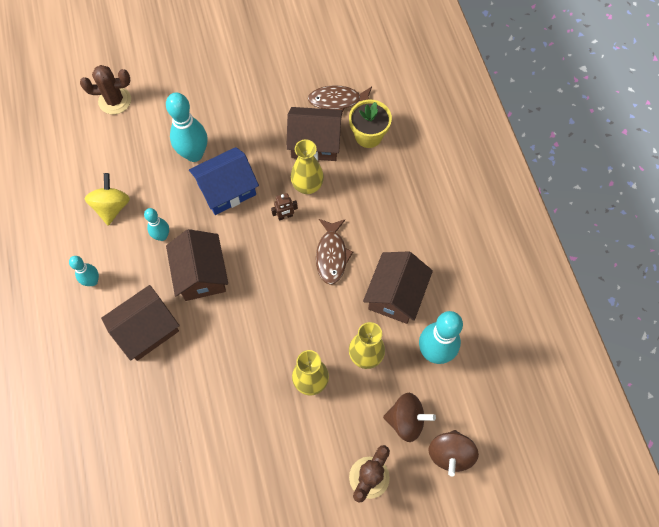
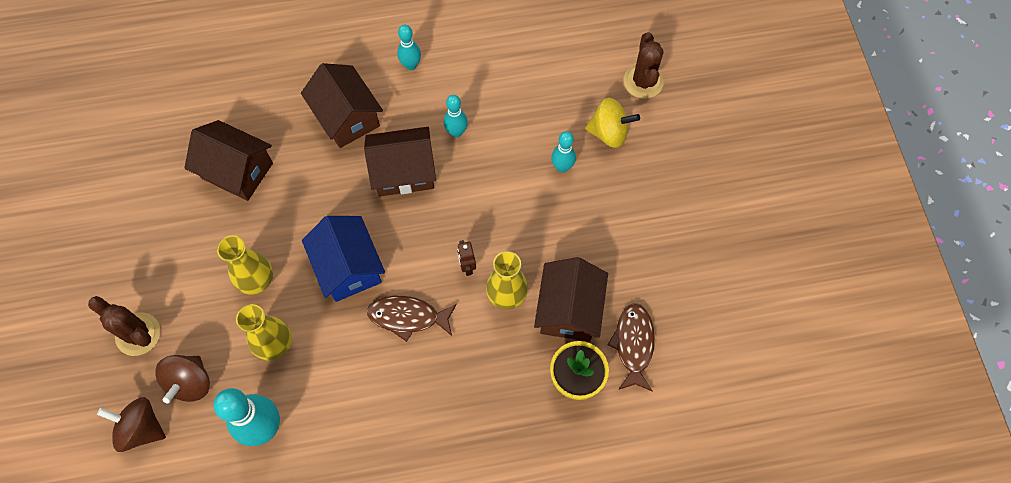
camera: 95 degrees right, 0 degrees up
(112, 207) = (499, 81): yellow spinning top -> yellow spinning top (609, 133)
(194, 154) = (562, 167): turquoise bowling pin -> turquoise bowling pin, size x0.56
(227, 190) = (510, 202): blue house -> blue house (348, 267)
(395, 295) = (344, 389): brown house -> brown house (237, 171)

